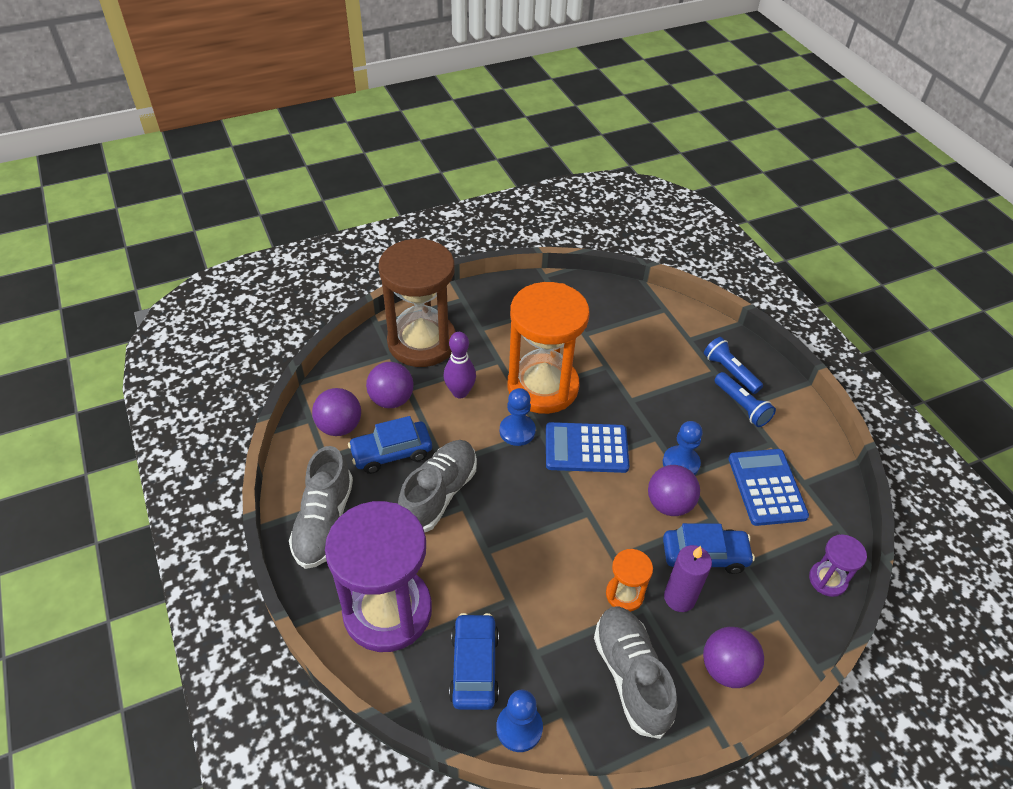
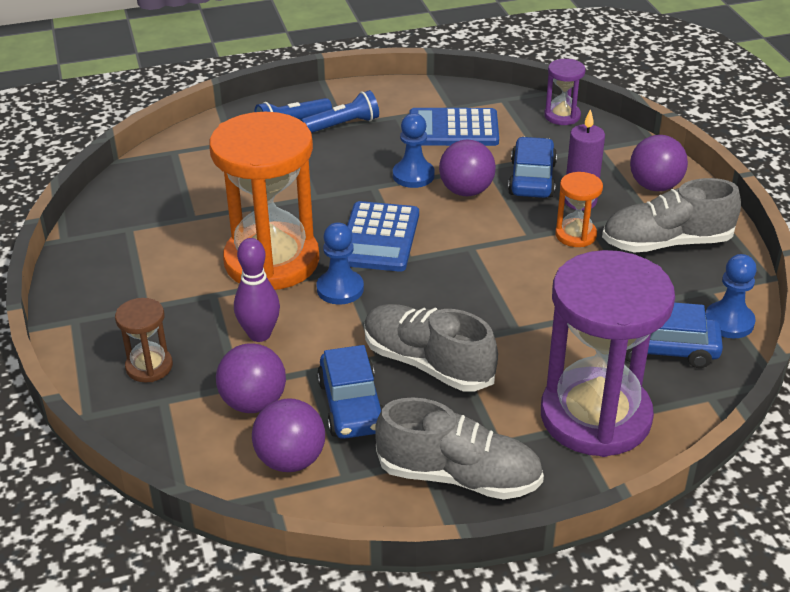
camera: 80 degrees left, 10 degrees down
(422, 342) = (149, 366): brown hourglass -> brown hourglass, size x0.44

